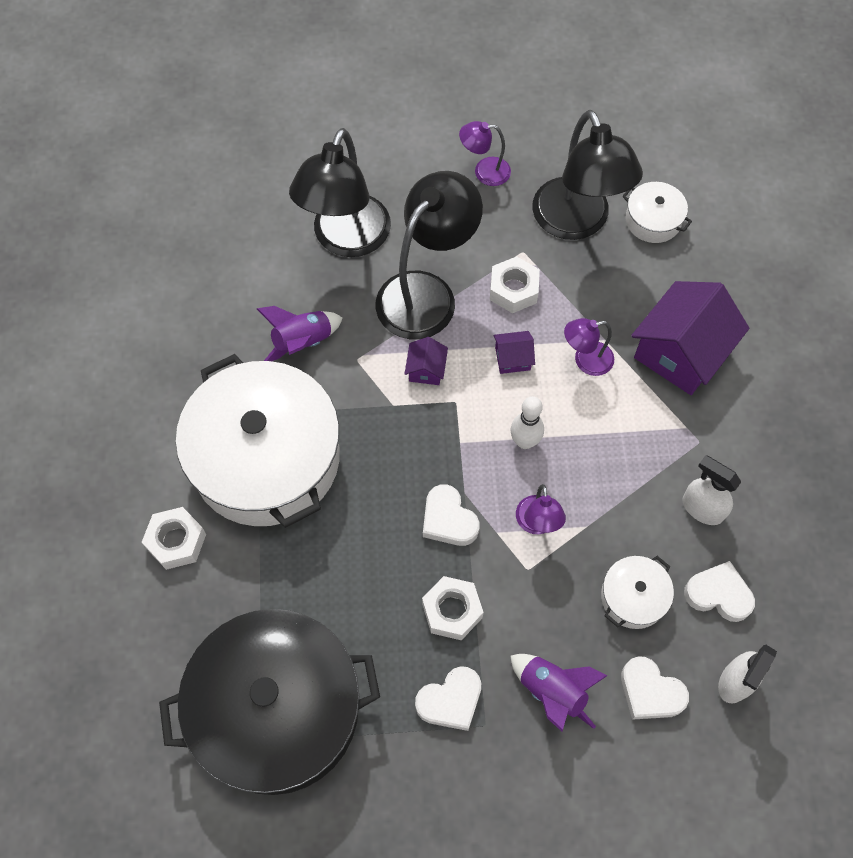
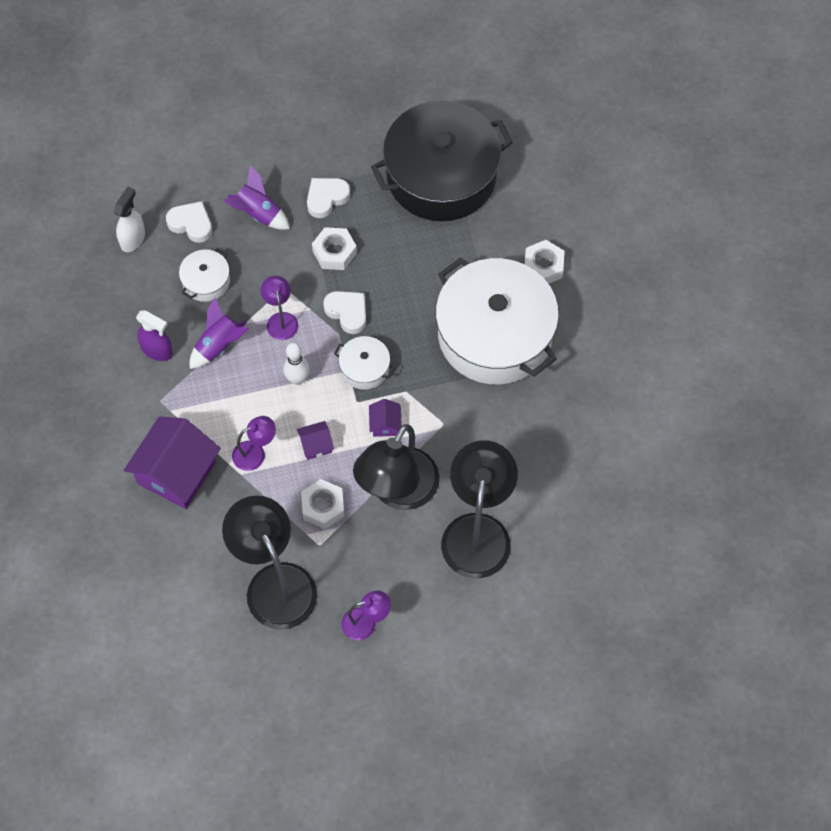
camera: 170 degrees right, 0 degrees up
(303, 342) = (491, 431): purple rocket -> purple rocket (219, 346)
(653, 220) = (205, 596): white pot -> white pot (364, 368)
(702, 508) = (157, 350): white spray bottle -> purple spray bottle
(718, 594) = (144, 292): white heart -> none

